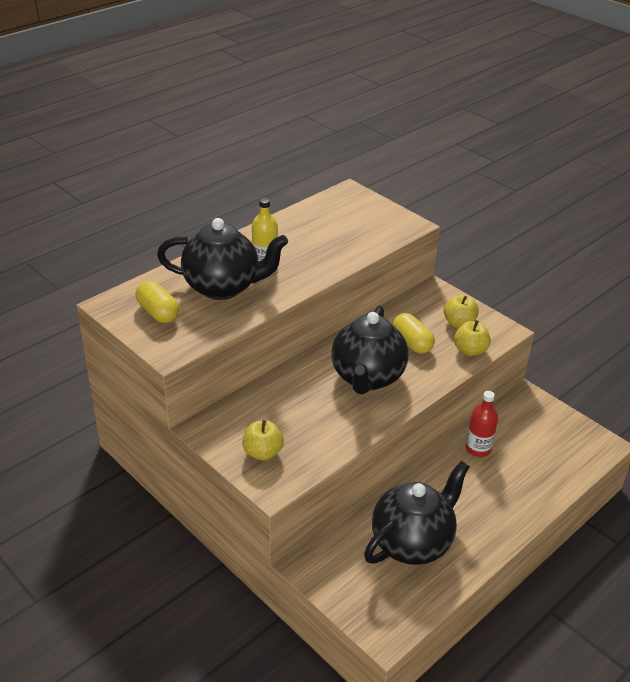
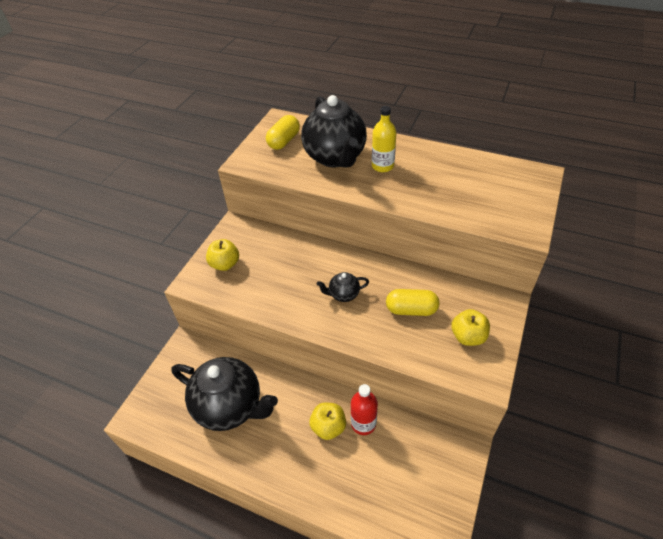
camera: 70 degrees right, 10 degrees up
(367, 378) = (343, 294): black teapot -> black teapot, size x0.44
(412, 343) = (411, 309): yellow capsule -> yellow capsule turned 60 degrees clockwise
(470, 350) = (432, 358): yellow apple -> yellow apple (328, 427)

